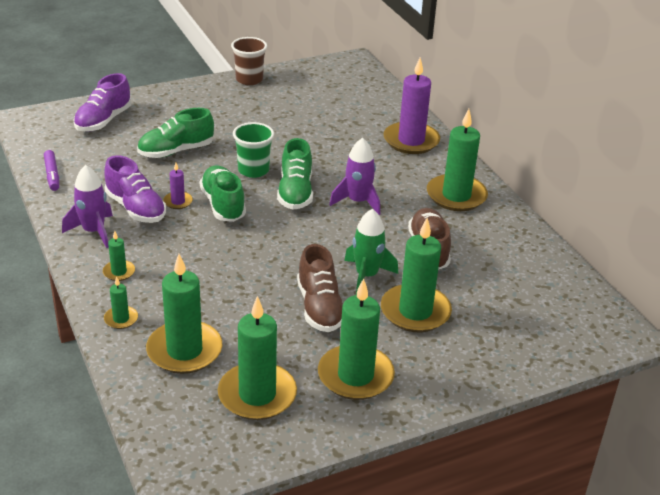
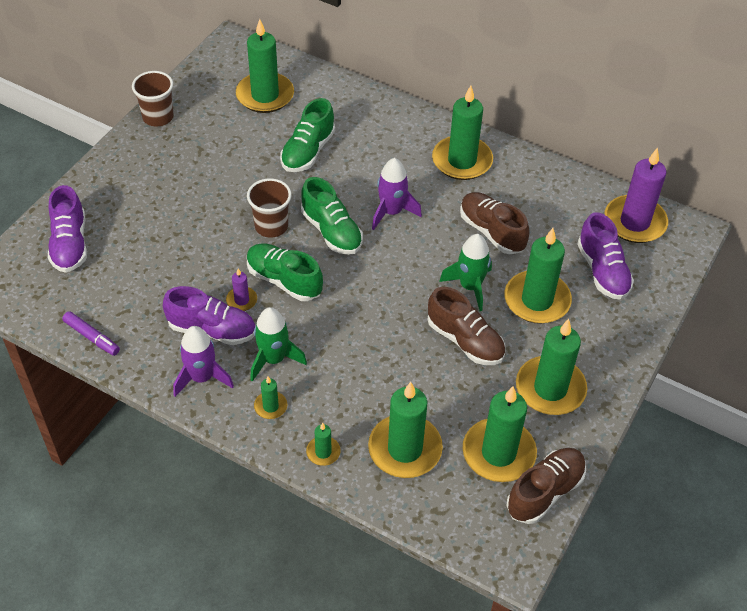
camera: 35 degrees left, 15 degrees up
(157, 246) = (273, 359): none -> green rocket
(176, 151) = (179, 243): green shoe -> green shoe (308, 151)
(253, 170) = (271, 226): green cup -> brown cup
(264, 443) = (545, 492): none -> brown shoe
(342, 97) = (265, 95): none -> green candle
(411, 141) = (371, 117): purple candle -> purple candle (634, 222)
(501, 321) = (602, 271): none -> purple shoe

